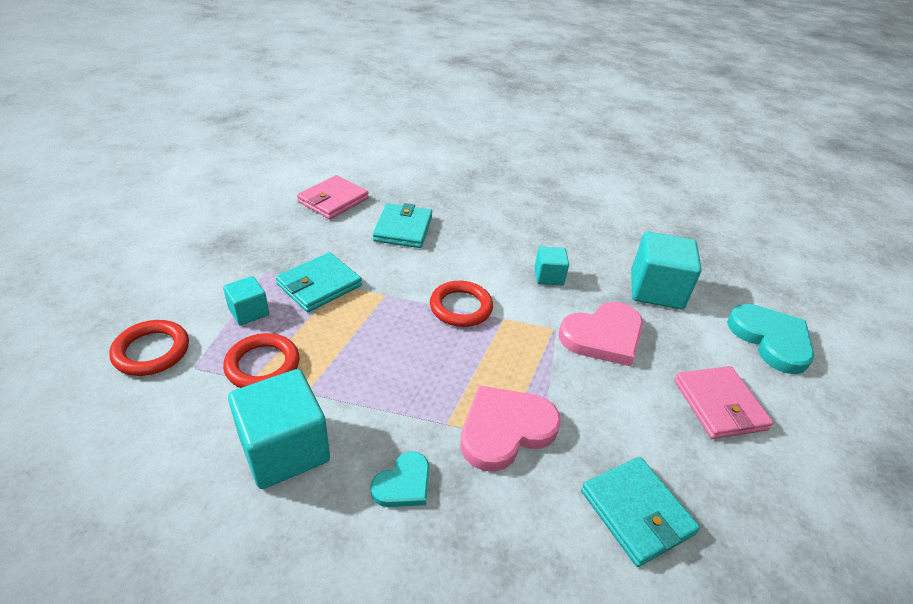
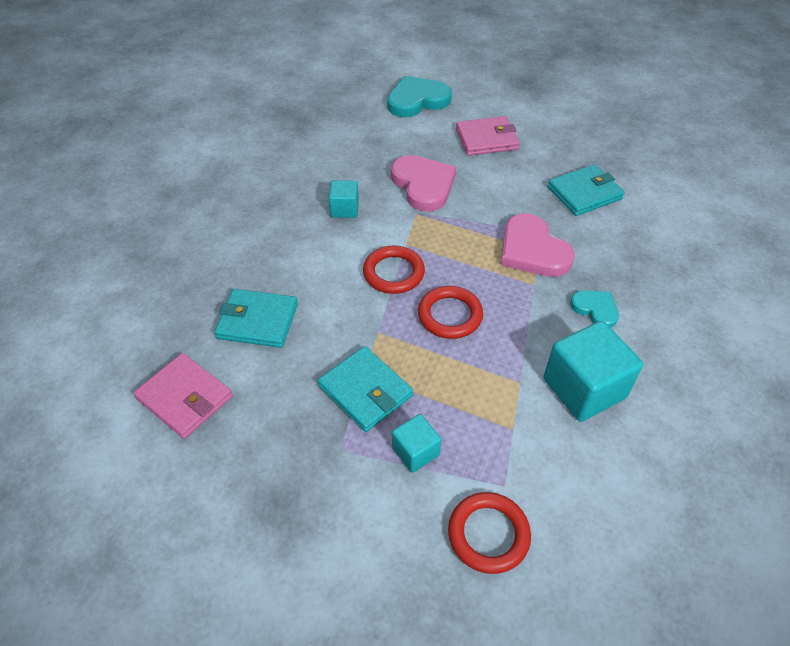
camera: 85 degrees left, 10 degrees up
(262, 365) = (492, 423): red ring -> red ring (450, 315)
(656, 290) = (361, 146): turquoise cube -> none

